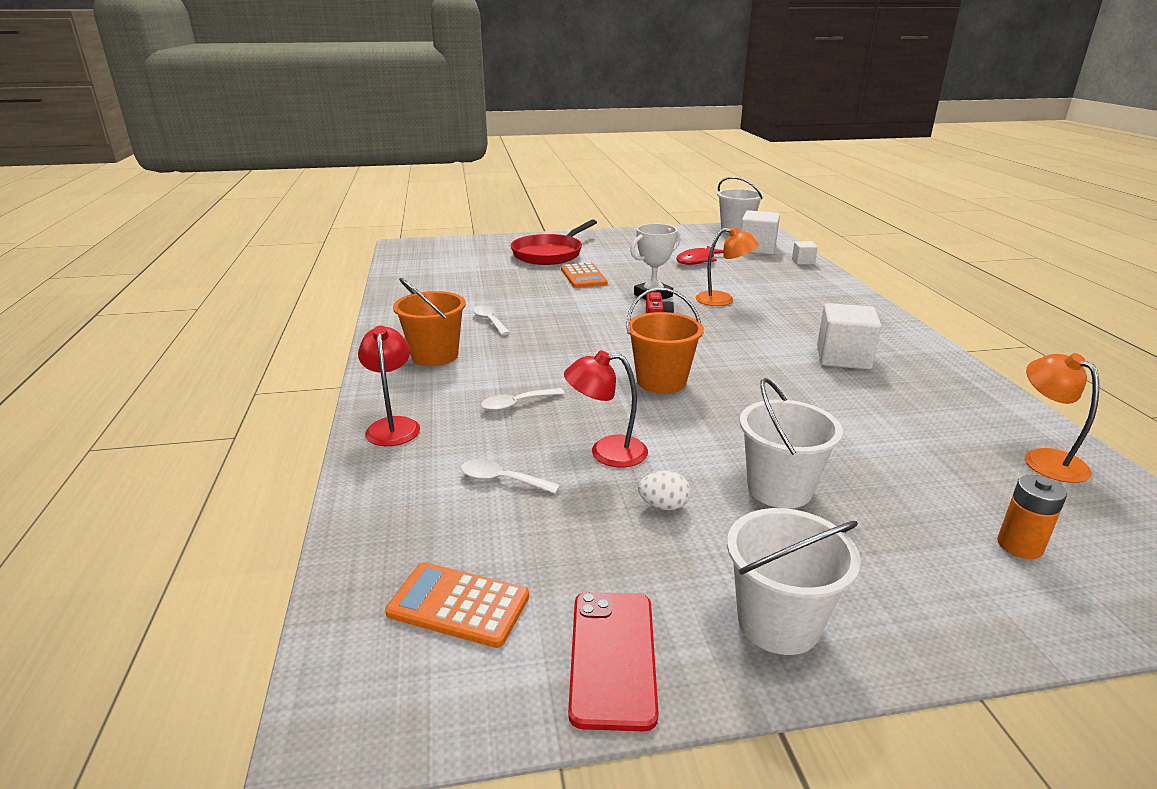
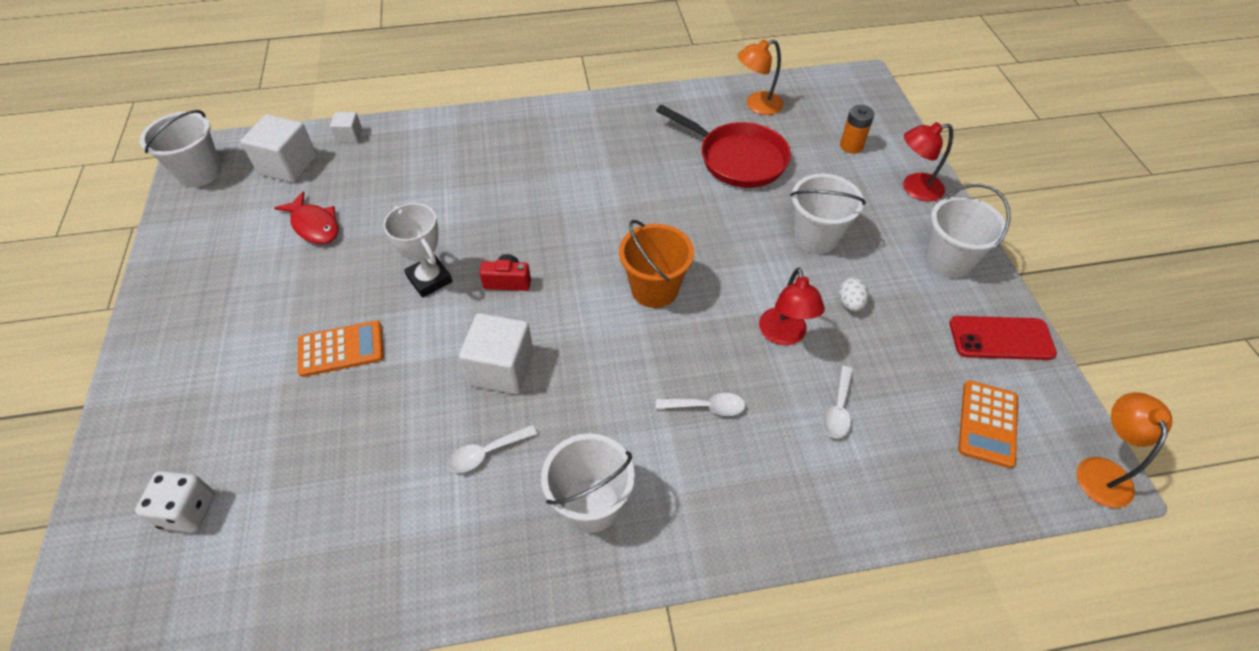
camera: 90 degrees left, 25 degrees up
(393, 426) = (761, 518): red lamp -> red lamp (914, 189)
(435, 356) = (591, 505): orange bucket -> white bucket
(471, 255) = (188, 511): none -> white dice
(517, 404) = (706, 407): white spoon -> white spoon turned 60 degrees counterclockwise
(550, 254) = (223, 392): red pan -> red pan (737, 159)
(723, 300) = (455, 219): orange lamp -> orange lamp (1101, 470)
(843, 358) = (606, 160): white cube -> white cube (501, 368)

